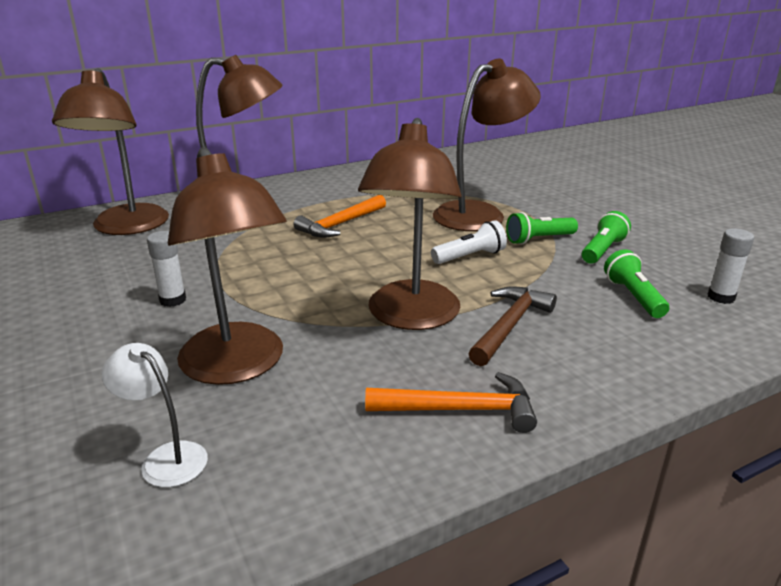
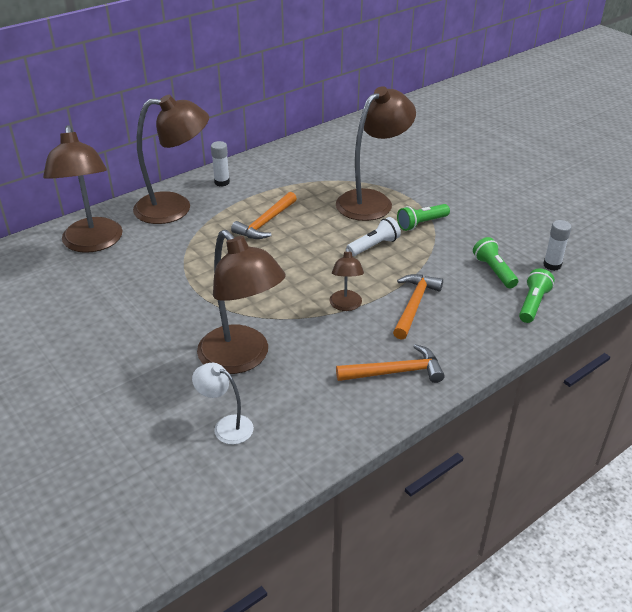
camera: 10 degrees left, 10 degrees up
(173, 300) = (168, 310): white glue stick -> white glue stick (222, 182)
(411, 317) = (346, 305): brown lamp -> brown lamp, size x0.49
(509, 326) = (414, 305): brown hammer -> orange hammer
(602, 250) = (469, 230): green flashlight -> green flashlight (533, 304)

